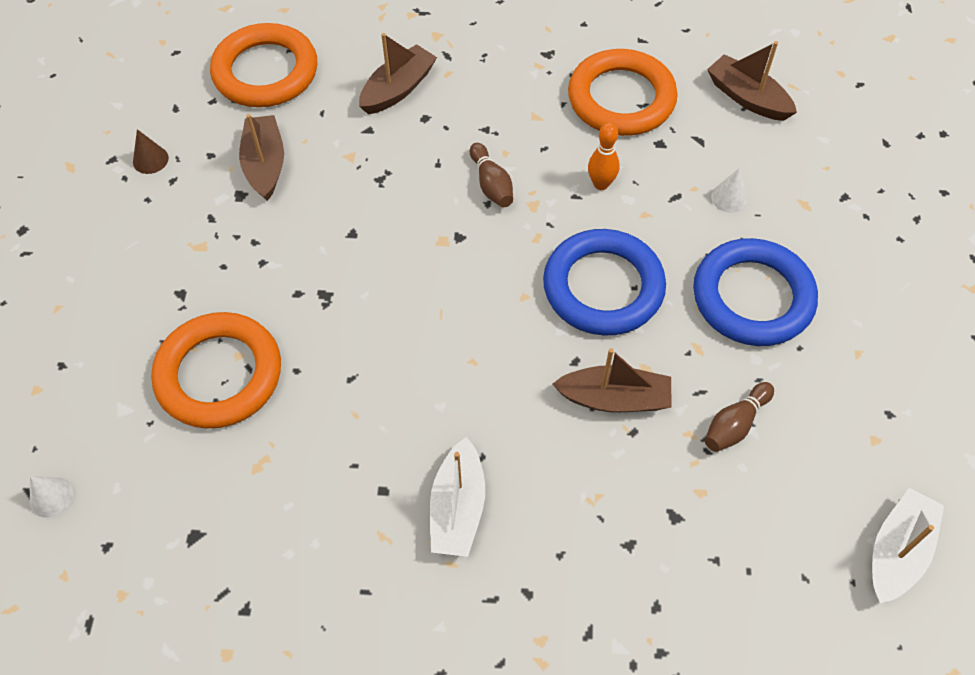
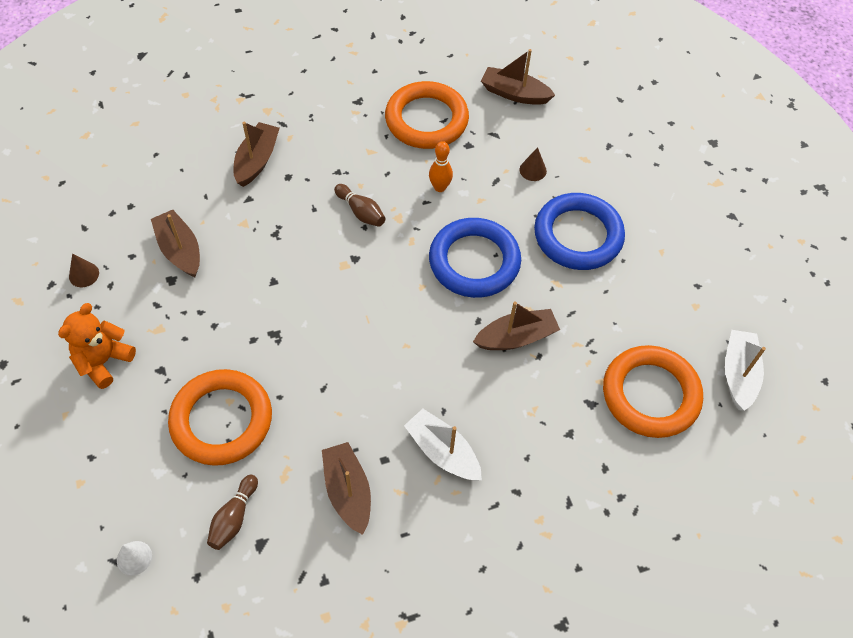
camera: 25 degrees left, 0 degrees up
(125, 262) = (104, 361): none -> orange teddy bear
(265, 72) = (145, 177): orange ring -> orange ring (650, 394)
(322, 513) = (348, 491): none -> brown boat
(458, 508) = (443, 452): white boat -> white boat turned 150 degrees clockwise
(729, 198) = (533, 170): white cone -> brown cone
(735, 424) = (603, 327): brown bowling pin -> brown bowling pin (234, 517)

